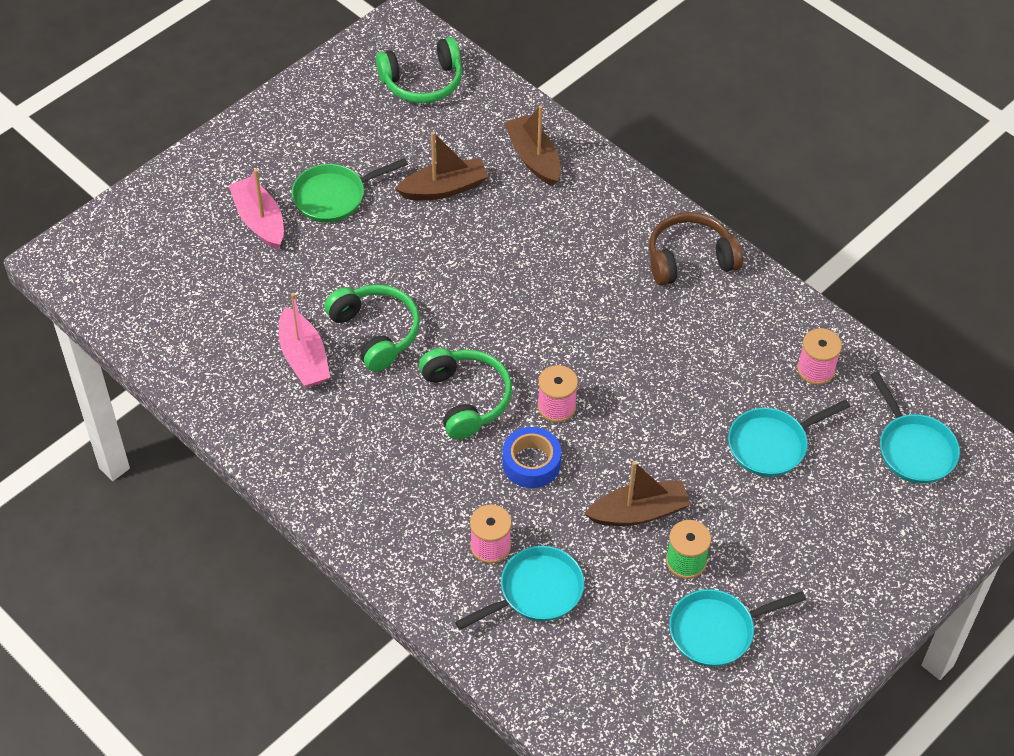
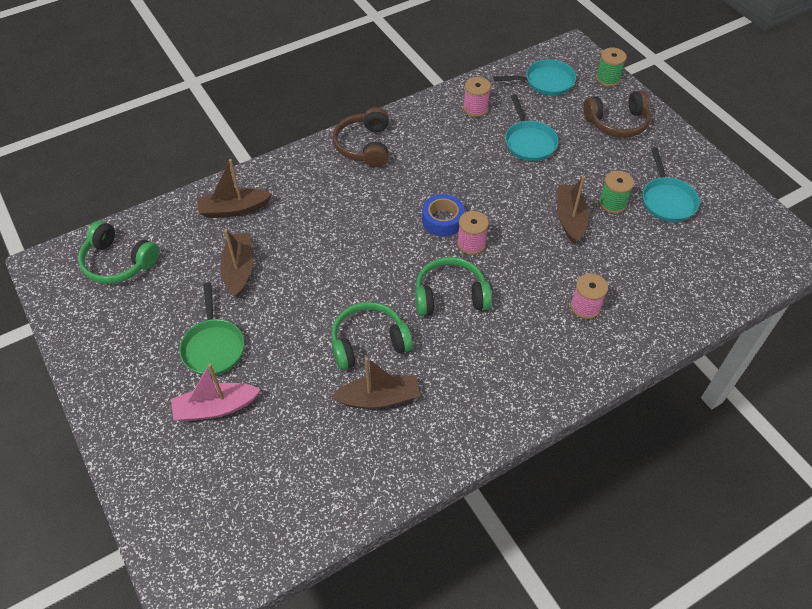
camera: 75 degrees left, 0 degrees up
(304, 358) = (379, 398): pink boat -> brown boat
(422, 82) = (118, 262): green headphones -> green headphones turned 120 degrees clockwise
(531, 463) = (517, 268): blue tape -> blue tape (442, 220)
(536, 591) = (627, 288): turquoise pan -> none
(859, 553) = (617, 123): none -> brown headphones
(959, 531) = (608, 79): none -> green spool

